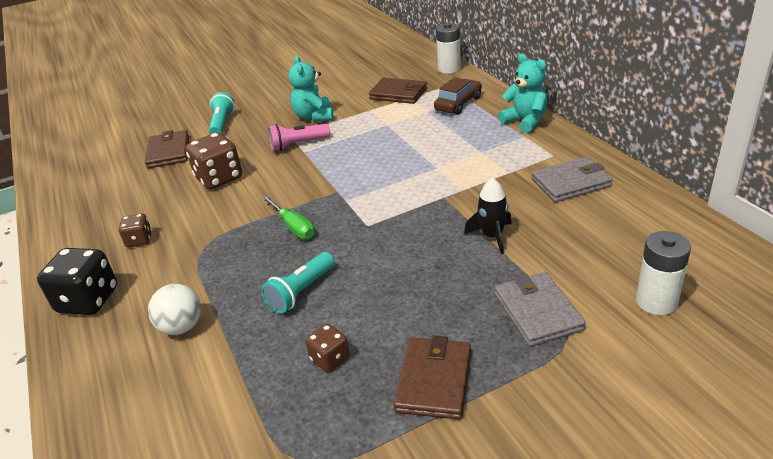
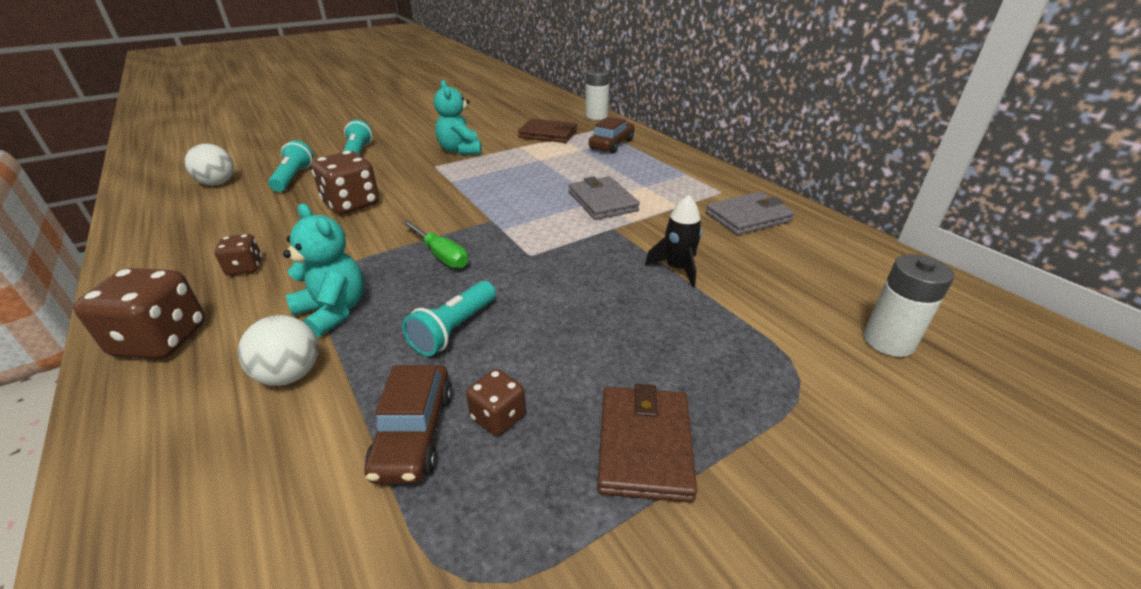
camera: 10 degrees left, 0 degrees up
(88, 300) = (161, 340): black dice -> brown dice
(107, 160) = (218, 183): none -> white ball
(169, 152) = (294, 178): brown wallet -> turquoise flashlight
(270, 370) = (414, 433): none -> brown car
(298, 145) = (444, 175): pink flashlight -> none
(525, 121) = (683, 161): turquoise teddy bear -> turquoise teddy bear (333, 311)
(537, 311) = (754, 353): grey wallet -> grey wallet (602, 201)

